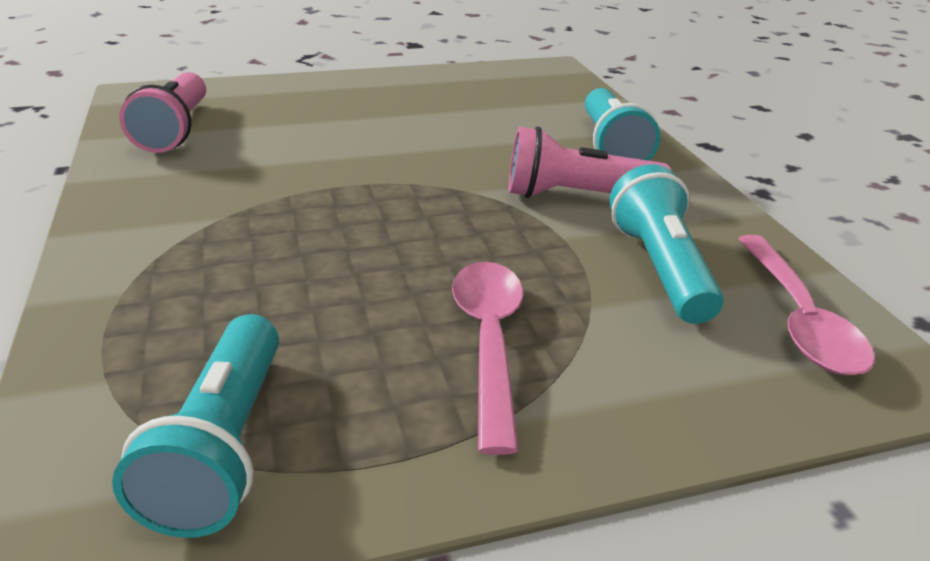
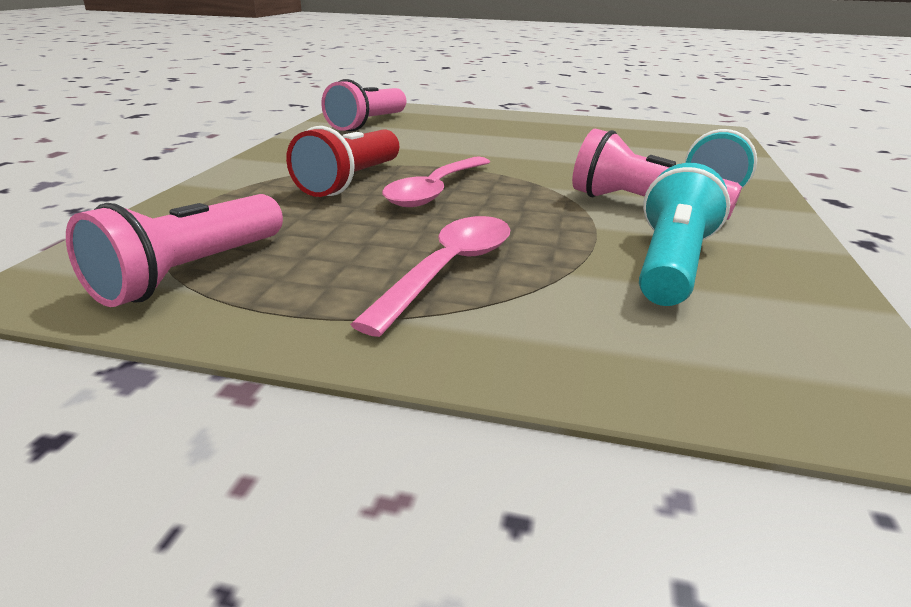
camera: 30 degrees right, 5 degrees down
(223, 446) = (191, 273): turquoise flashlight -> pink flashlight
(258, 239) = (351, 181): none -> red flashlight
(798, 318) = (796, 334): pink spoon -> pink spoon (436, 190)

